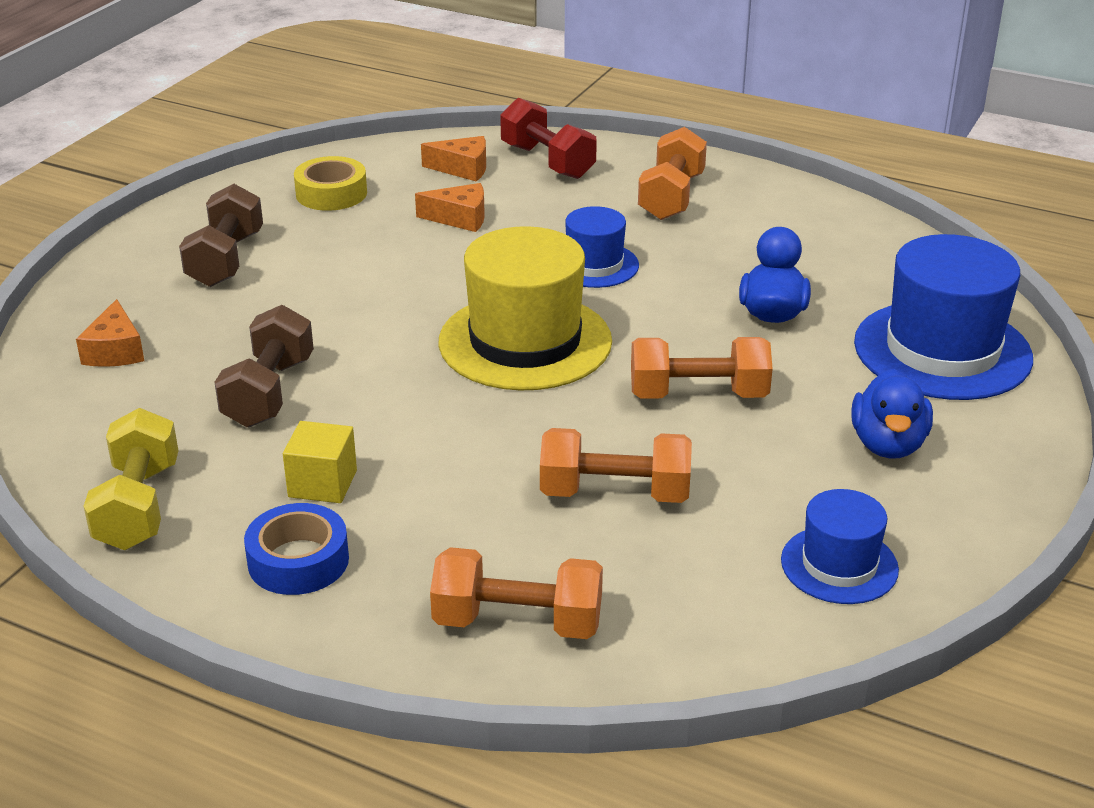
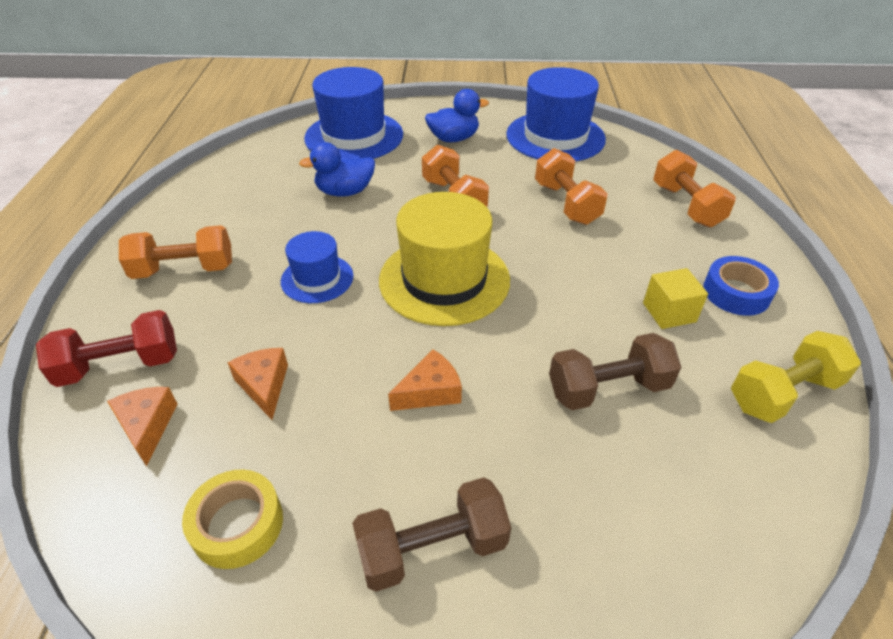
camera: 115 degrees left, 10 degrees up
(115, 351) = (649, 543): orange cheese -> orange cheese (430, 392)
(547, 161) = (120, 365): red dumbbell -> red dumbbell turned 45 degrees clockwise
(839, 565) = (555, 137): blue hat -> blue hat, size x1.82

